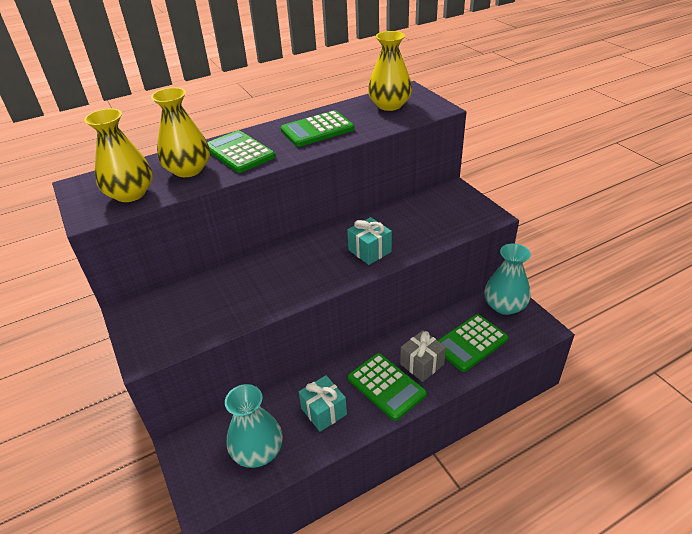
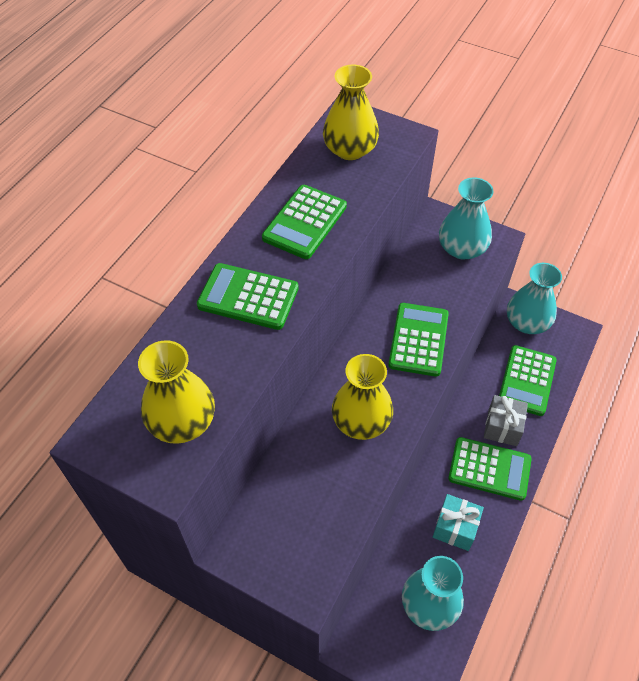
camera: 35 degrees left, 15 degrees up
(188, 170) = (214, 351): yellow vase -> yellow vase (361, 421)
(369, 251) = (418, 340): turquoise gift -> green calculator
(456, 212) = (462, 248): none -> turquoise vase

